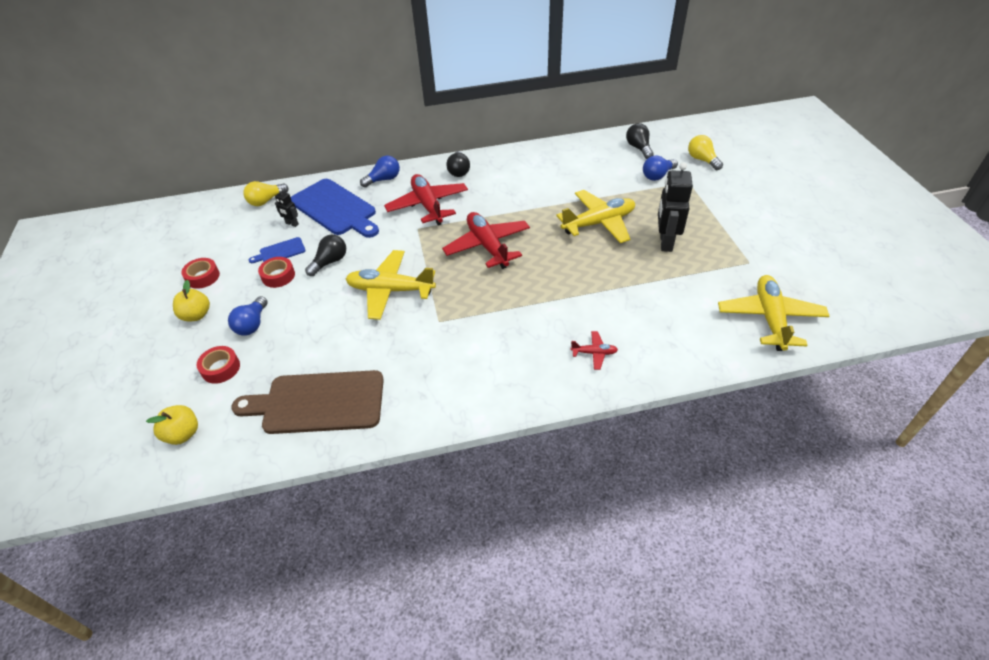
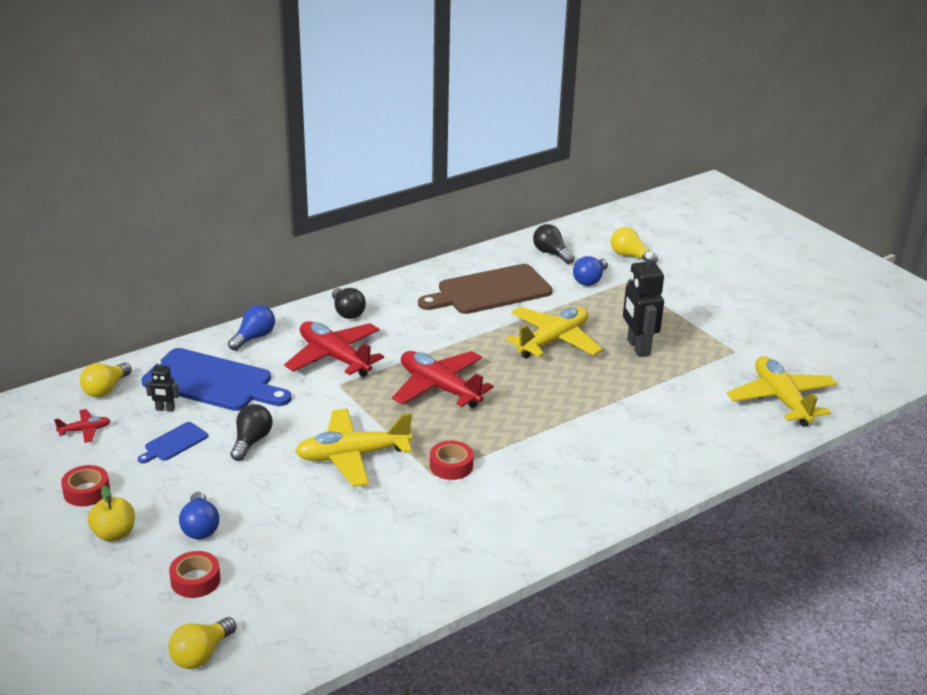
camera: 25 degrees left, 15 degrees down
(183, 434) = (201, 654): yellow apple -> yellow light bulb
(278, 276) = (193, 470): red tape -> red tape (451, 466)
(318, 402) = (347, 584): brown cutting board -> brown cutting board (489, 291)
(594, 353) = (625, 468): red plane -> red plane (85, 430)

